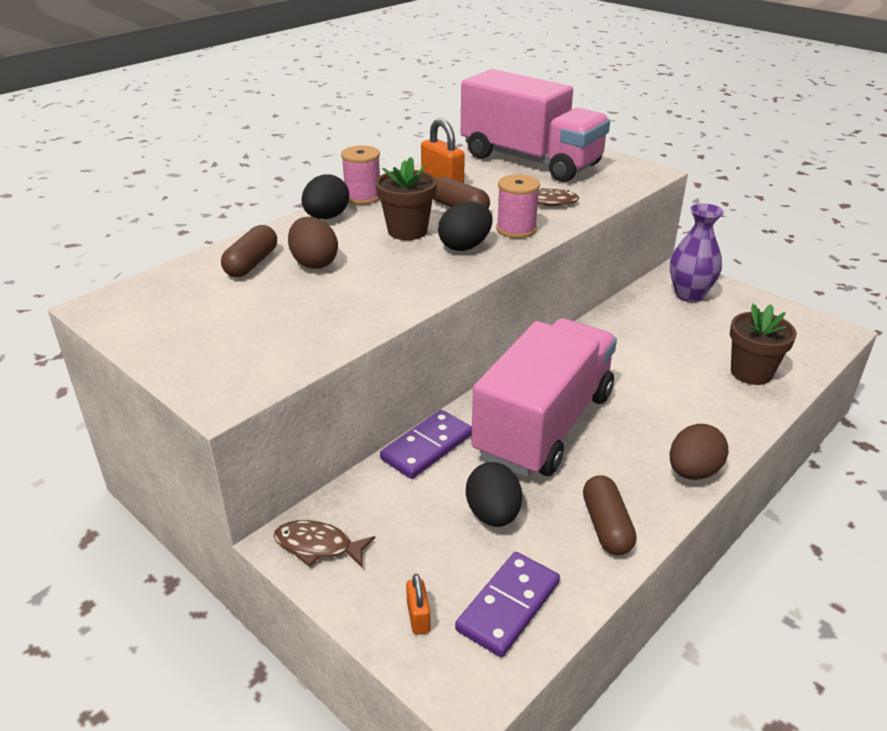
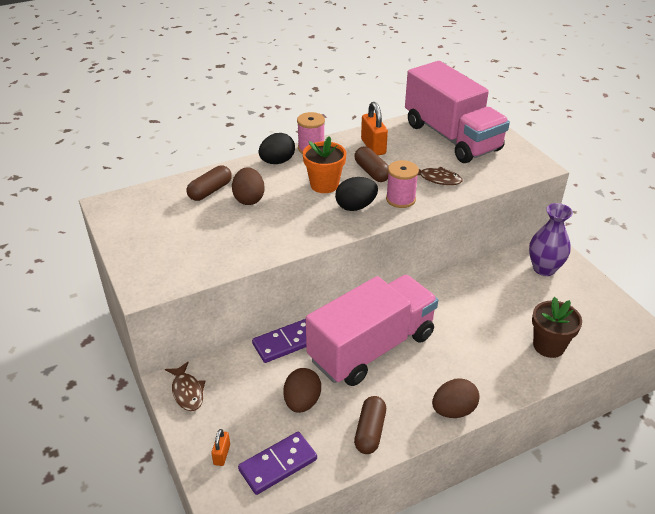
camera: 20 degrees right, 5 degrees up
(318, 546) = (187, 391): brown fish -> brown fish turned 150 degrees counterclockwise
(407, 231) = (324, 185): brown flower pot -> orange flower pot
(493, 514) = (302, 402): black egg -> brown egg

